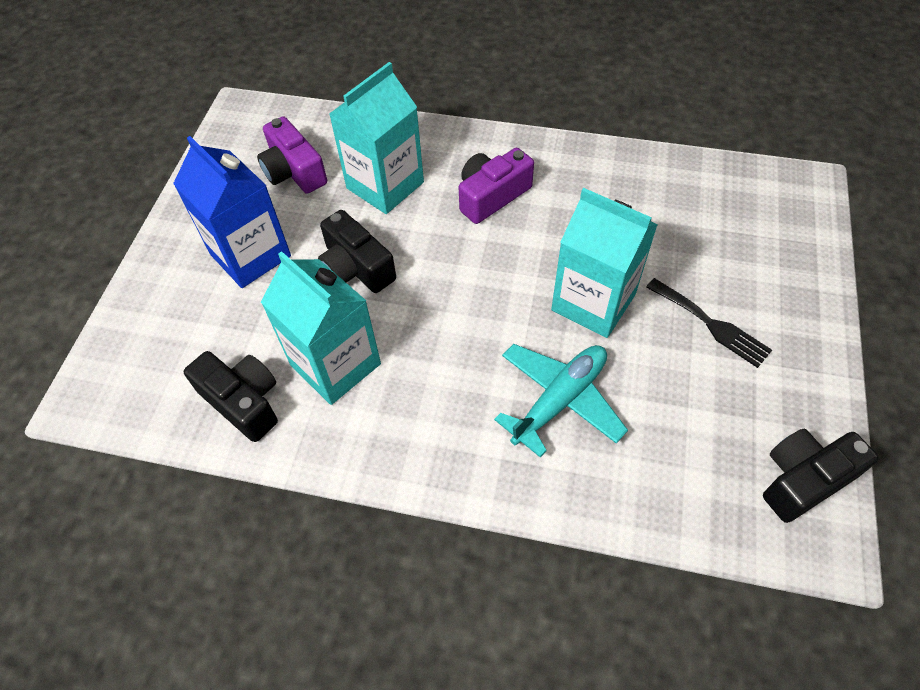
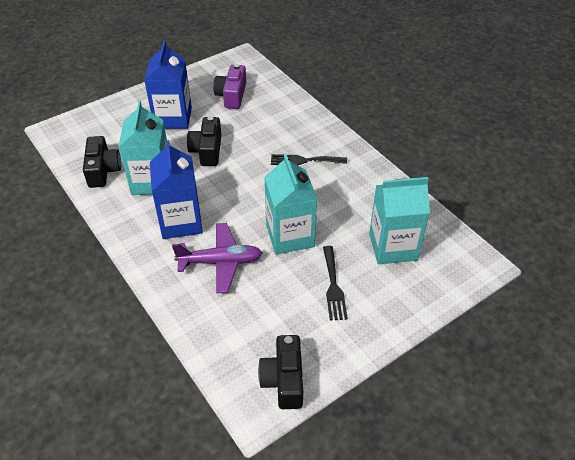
camera: 40 degrees right, 10 degrees down
(385, 185) = (262, 125): turquoise carton -> turquoise carton (393, 247)
(445, 388) = (181, 222): none -> blue carton
(492, 196) = (304, 160): purple camera -> black fork
(559, 400) = (220, 262): turquoise plane -> purple plane
(803, 480) = (284, 380): black camera -> black camera turned 105 degrees counterclockwise

